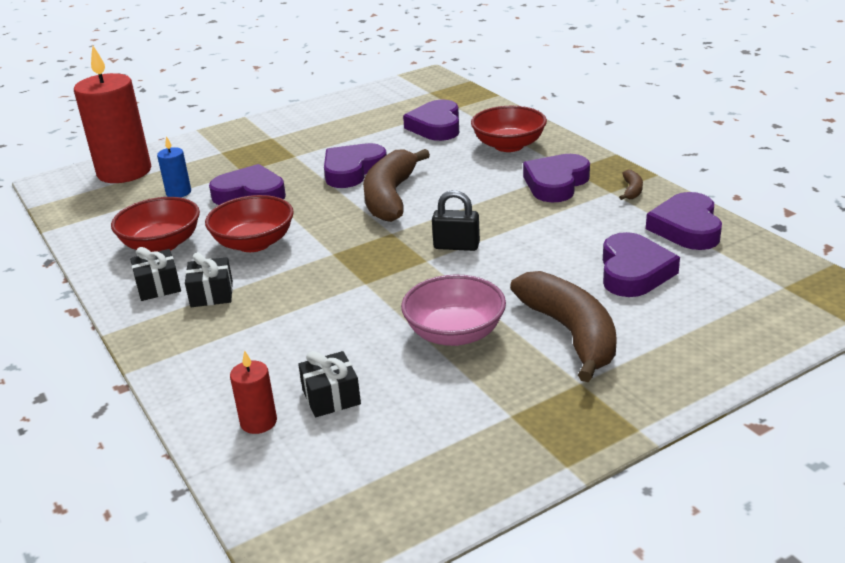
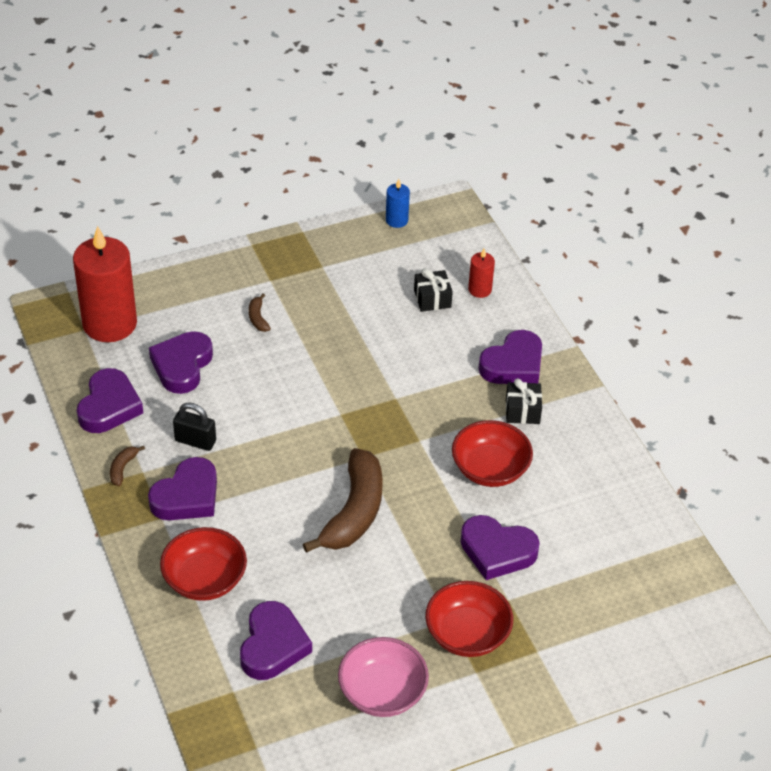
camera: 175 degrees left, 15 degrees up
(124, 172) = (646, 632): red candle -> red candle (110, 324)
(158, 286) = (569, 429): black gift -> none
(161, 244) = (577, 487): red bowl -> red bowl (467, 634)
(178, 192) = (575, 573): blue candle -> blue candle (396, 220)
(352, 171) = (386, 570): purple heart -> purple heart (513, 364)
(455, 333) = (338, 334): pink bowl -> pink bowl (382, 692)
(456, 246) = (310, 426): black padlock -> black padlock (195, 441)
(571, 333) = (258, 318): brown banana -> brown banana, size x0.41

